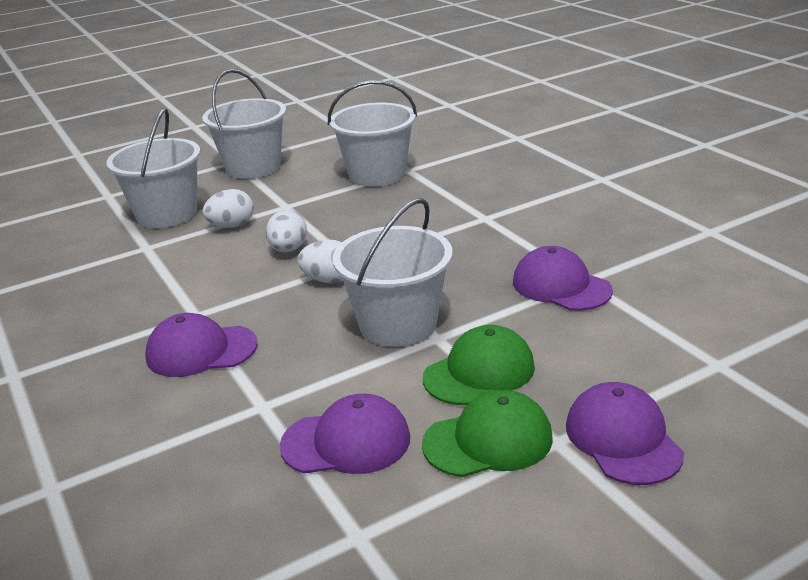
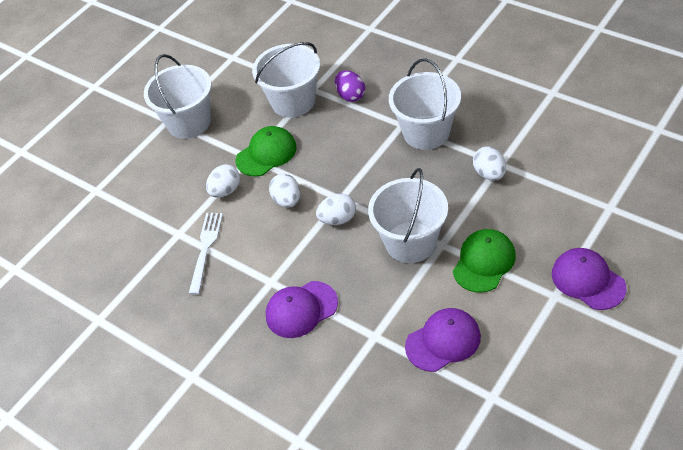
camera: 20 degrees left, 20 degrees up
(158, 267) = (206, 248): none -> white fork
(166, 214) = (163, 195): white bucket -> white bucket (426, 132)
(446, 183) = (350, 96): none -> purple egg
(488, 441) = (519, 309): green cap -> green cap (266, 153)
(561, 286) = (489, 174): purple cap -> white egg

